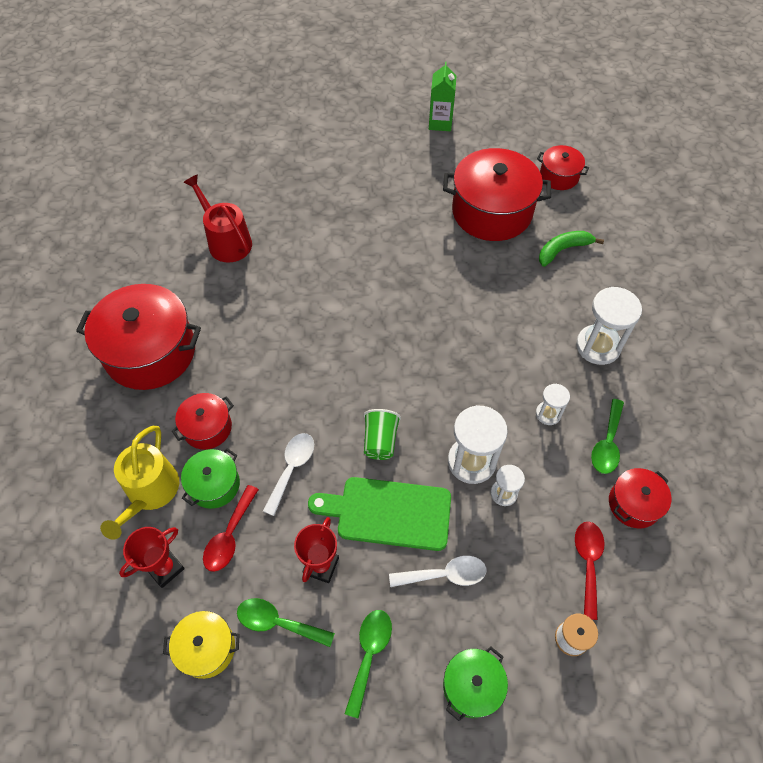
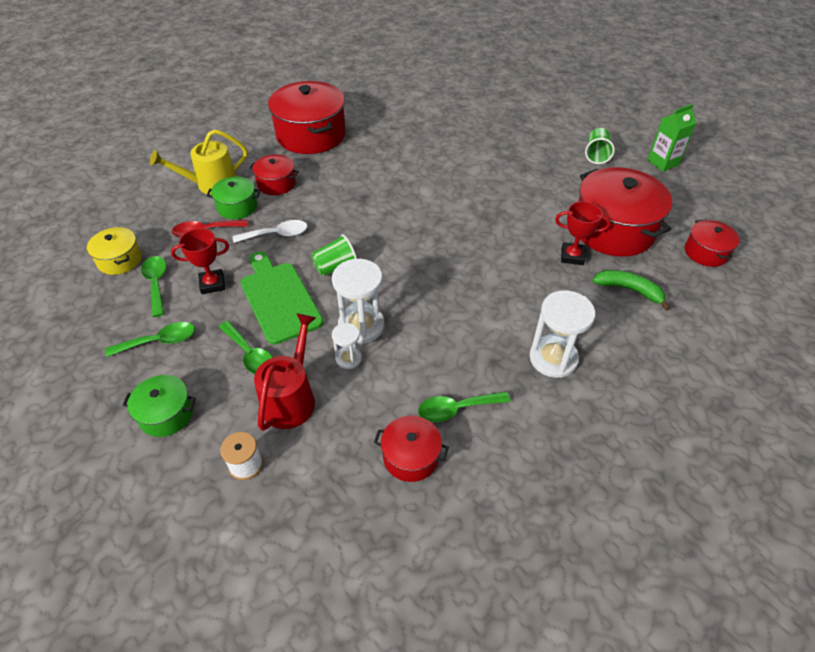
camera: 55 degrees right, 10 degrees down
(165, 568) = (164, 216): red trophy -> red trophy (572, 256)
(227, 241) = (426, 122): red watering can -> red watering can (291, 398)
(393, 155) = (596, 155): none -> green cup
(445, 574) = (250, 355): white spoon -> green spoon
(548, 414) = (449, 354): white hourglass -> none
(588, 563) = (325, 446): red spoon -> none

